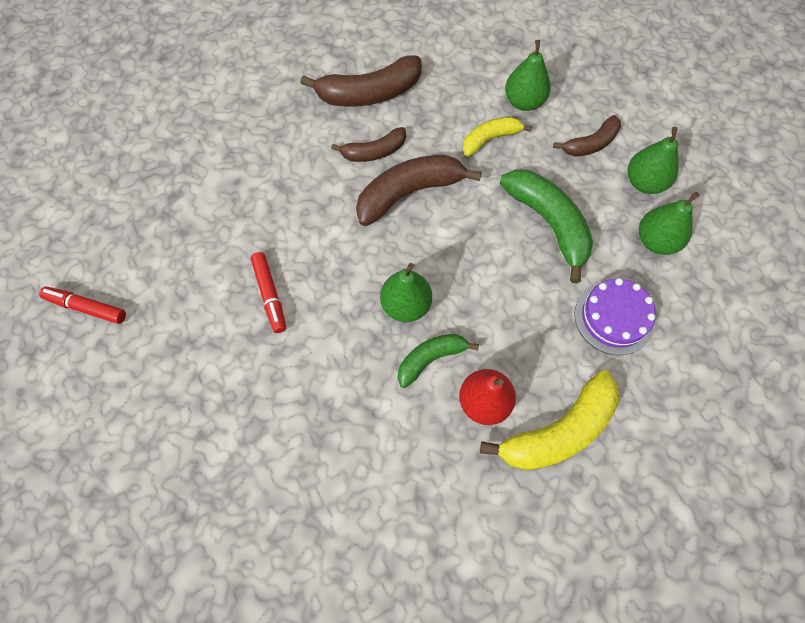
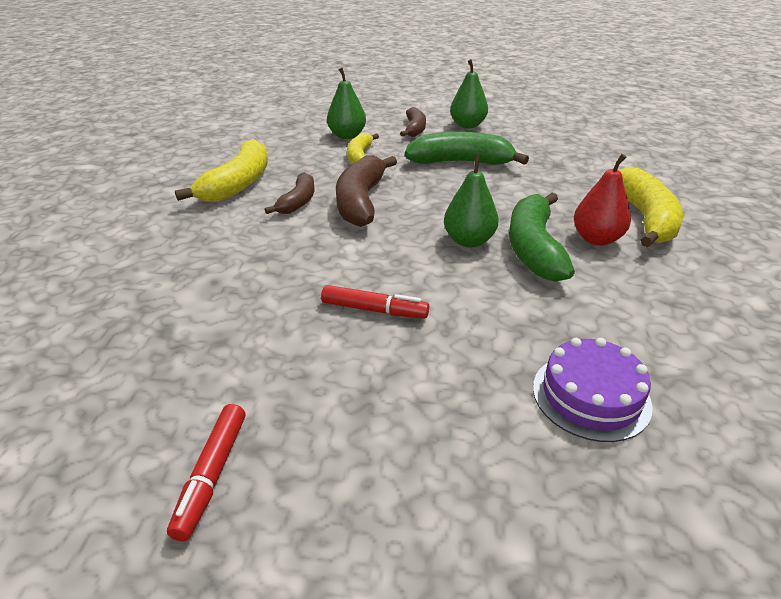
camera: 55 degrees left, 30 degrees down
(86, 307) = (211, 475): red marker -> red marker turned 45 degrees counterclockwise
(369, 93) = (238, 184): brown banana -> yellow banana
(431, 359) = (534, 248): green banana -> green banana, size x1.67
(613, 317) = (563, 168): purple cake -> purple cake (591, 396)
(656, 241) = (517, 137): green pear -> none

